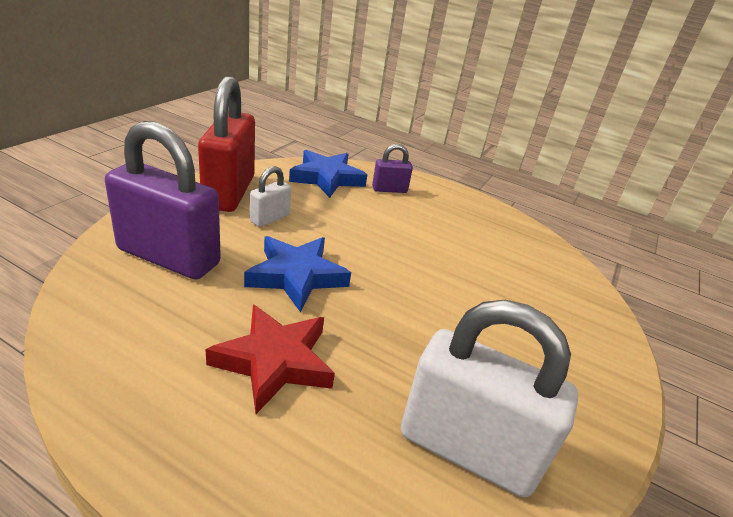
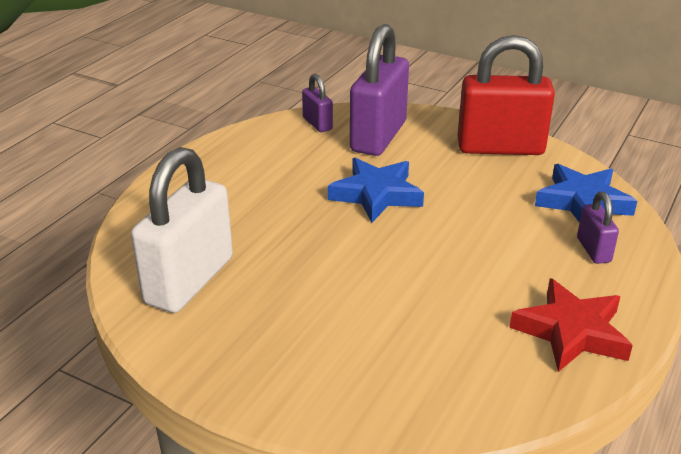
camera: 95 degrees right, 0 degrees up
(104, 302) = (317, 124): none -> purple padlock
(270, 218) = (465, 173): white padlock -> none
(274, 361) = (270, 193): red star -> red star (571, 332)

